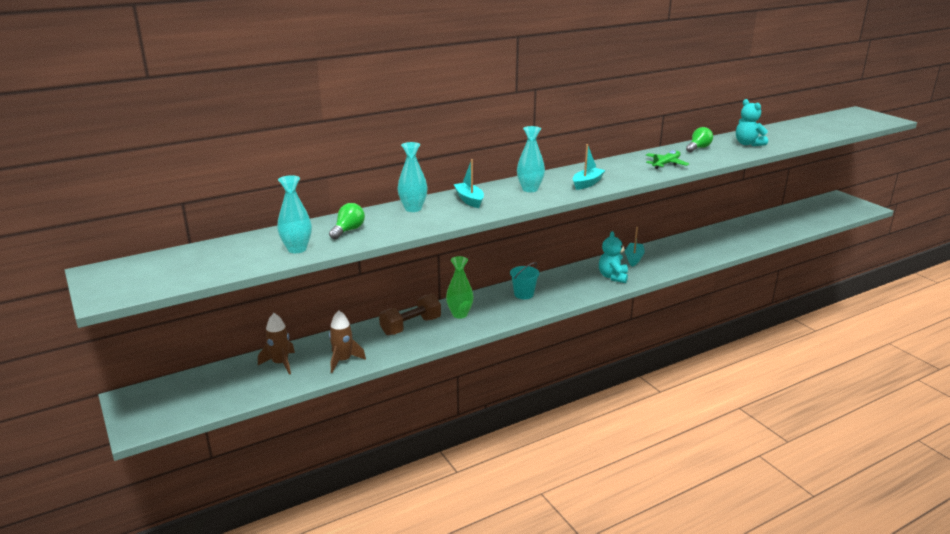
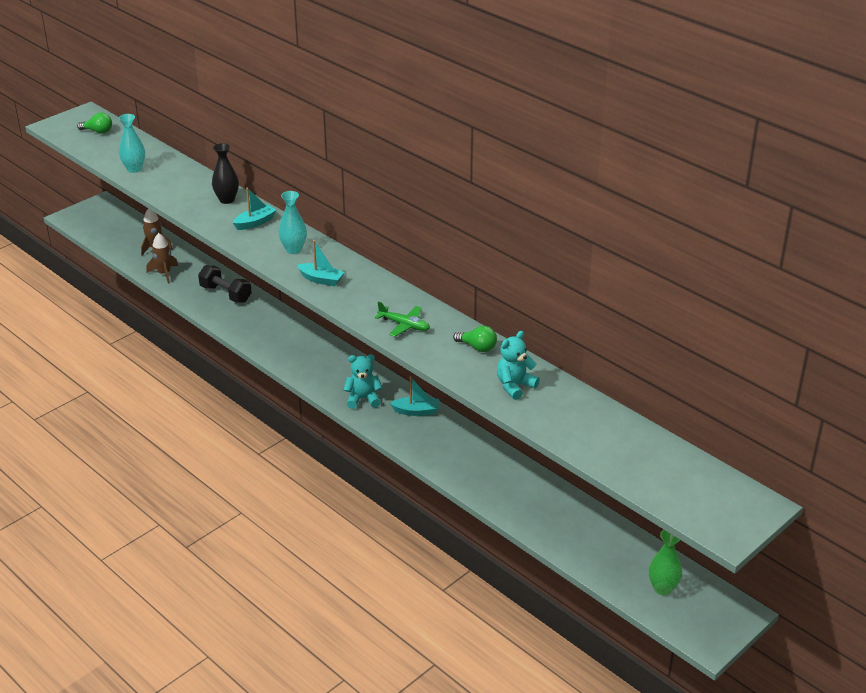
camera: 75 degrees right, 10 degrees up
(348, 230) = (173, 181): green light bulb -> green light bulb (98, 131)
(411, 326) = (226, 294): brown dumbbell -> black dumbbell
(413, 209) = (227, 200): turquoise vase -> black vase
(459, 314) = (253, 315): green vase -> green vase (662, 588)
(524, 294) = (304, 346): turquoise bucket -> none

